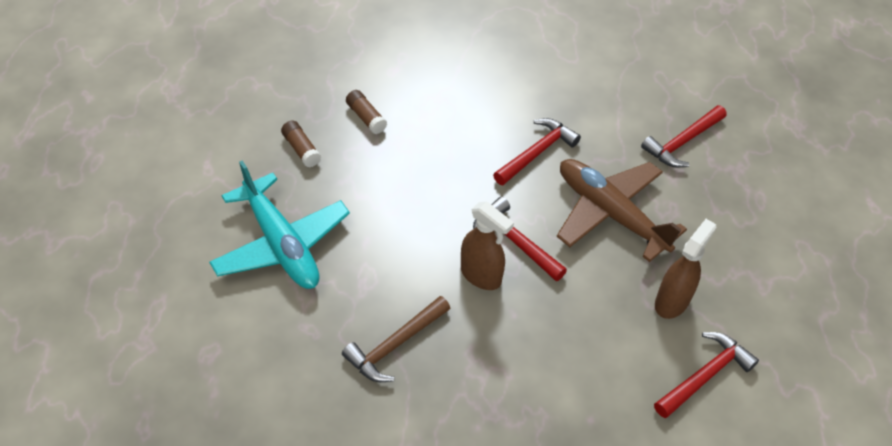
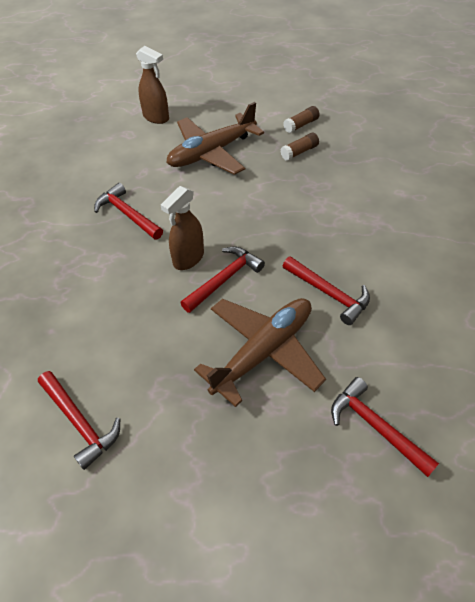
camera: 90 degrees right, 0 degrees up
(282, 244) = (211, 153): turquoise plane -> brown plane
(366, 117) = (341, 182): brown glue stick -> brown glue stick (301, 125)
(395, 345) = (127, 214): brown hammer -> red hammer
(672, 301) = (162, 400): brown spray bottle -> brown spray bottle (156, 117)

